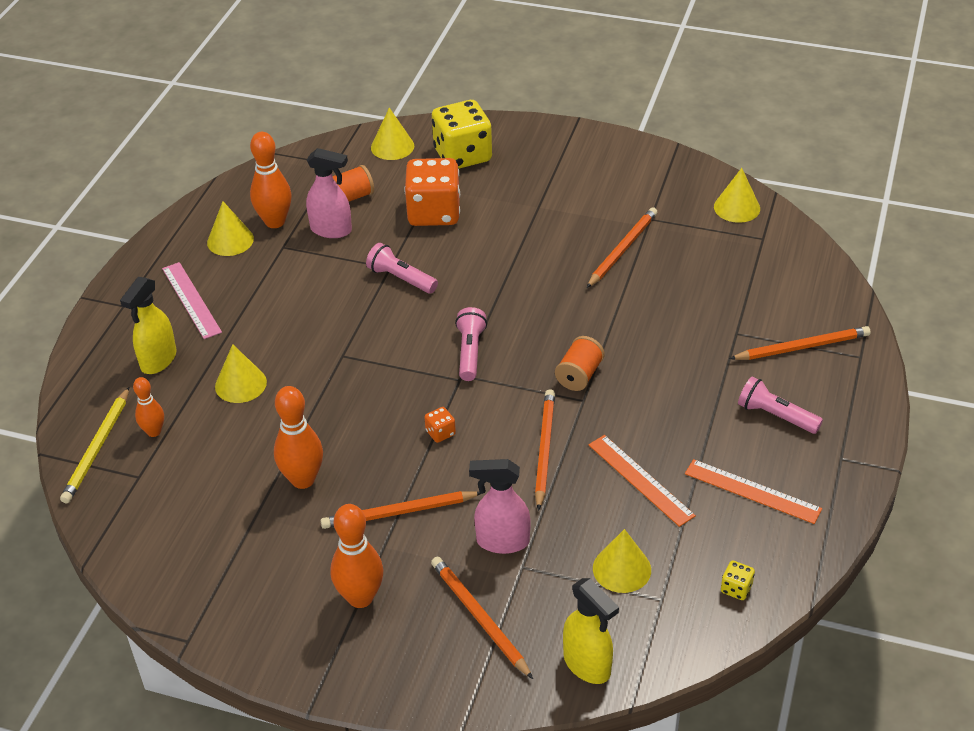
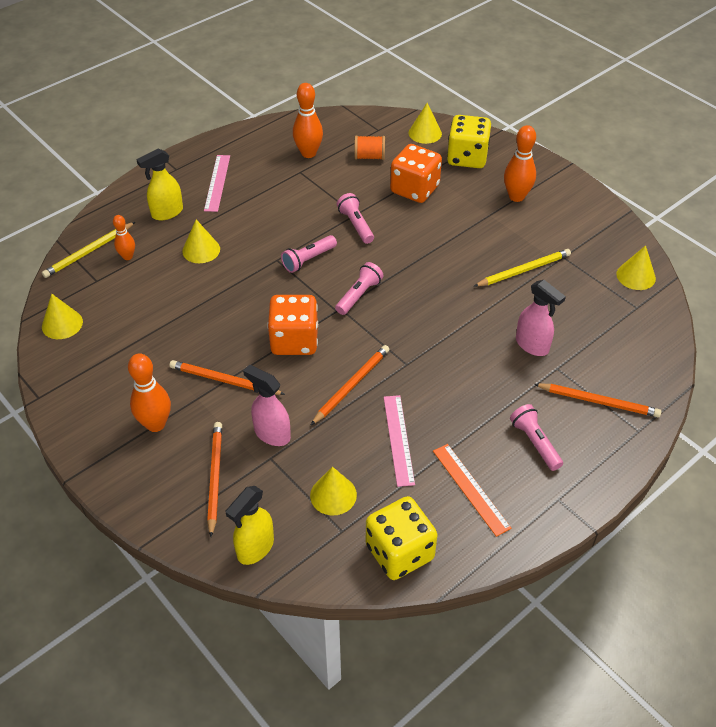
camera: 30 degrees right, 5 degrees up
(230, 240) = (271, 154): yellow cone -> yellow cone (62, 324)
(303, 479) = (186, 329): orange bowling pin -> orange bowling pin (516, 196)
(331, 230) = (339, 173): pink spray bottle -> pink spray bottle (532, 345)
(379, 339) = (308, 260): none -> pink flashlight
(440, 433) = (294, 341): orange dice -> orange dice, size x2.48
(579, 375) = (418, 345): orange spool -> none
(587, 665) = (255, 548): yellow spray bottle -> yellow spray bottle turned 45 degrees clockwise
(622, 249) = (524, 270): orange pencil -> yellow pencil
(640, 480) = (398, 439): orange ruler -> pink ruler
(736, 588) = (399, 552): yellow dice -> yellow dice, size x2.48

